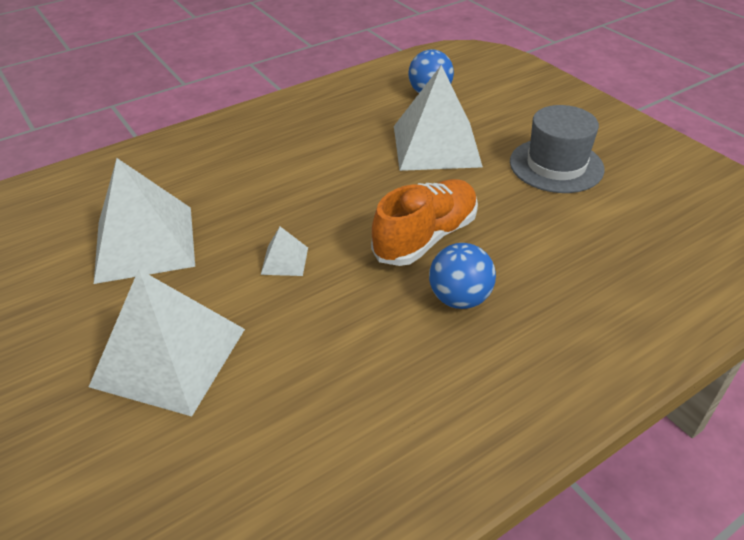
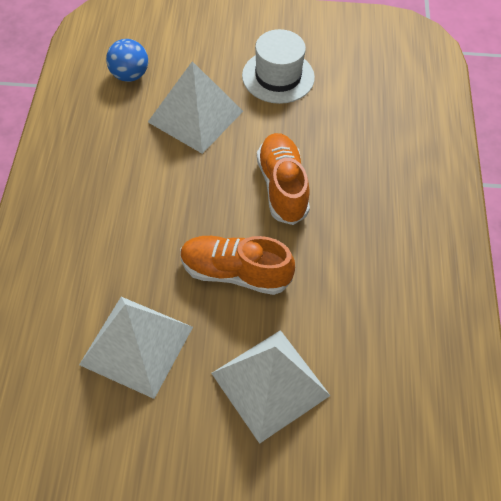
camera: 55 degrees left, 15 degrees up
(284, 260) = (235, 272): white pyramid -> orange shoe
(459, 298) = (348, 208): blue ball -> none
(556, 165) = (278, 76): grey hat -> white hat

